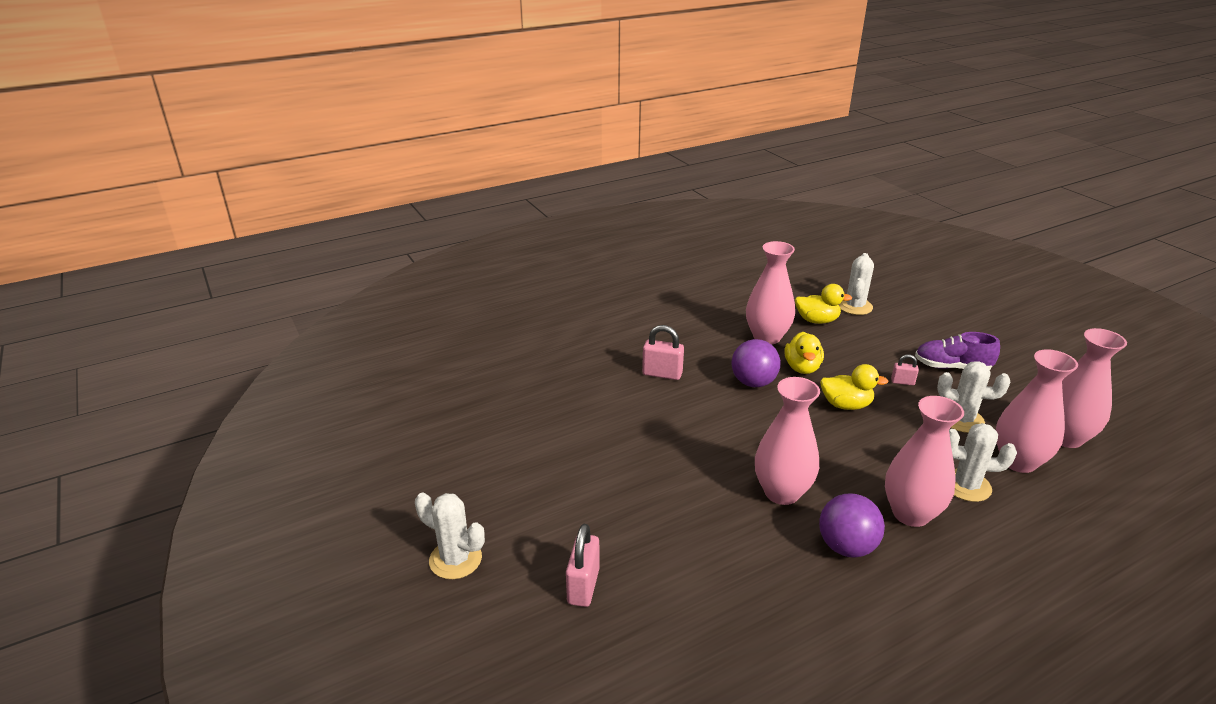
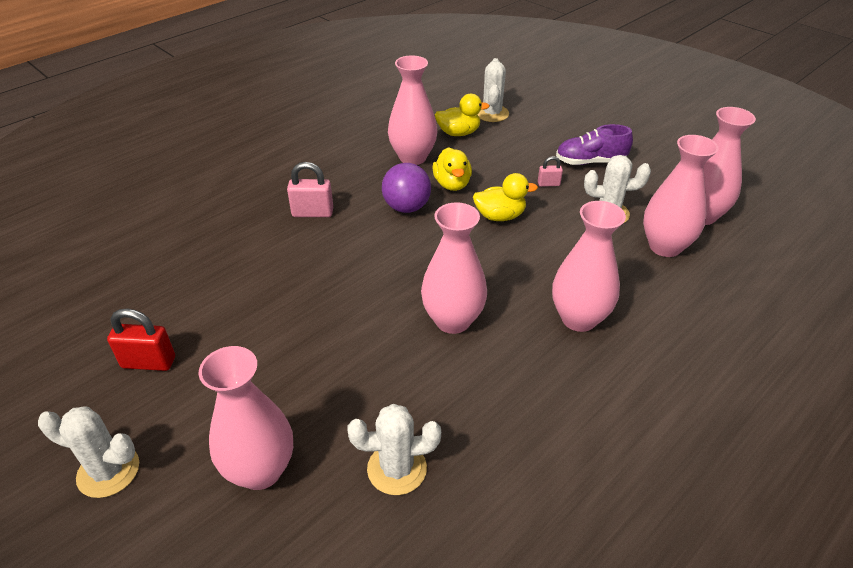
camera: 15 degrees left, 10 degrees up
(499, 478) = (149, 362): none -> red padlock
(583, 586) = (260, 470): pink padlock -> pink vase
(846, 547) = (524, 366): purple ball -> none
(966, 485) = (624, 279): white cactus -> white cactus (397, 469)

